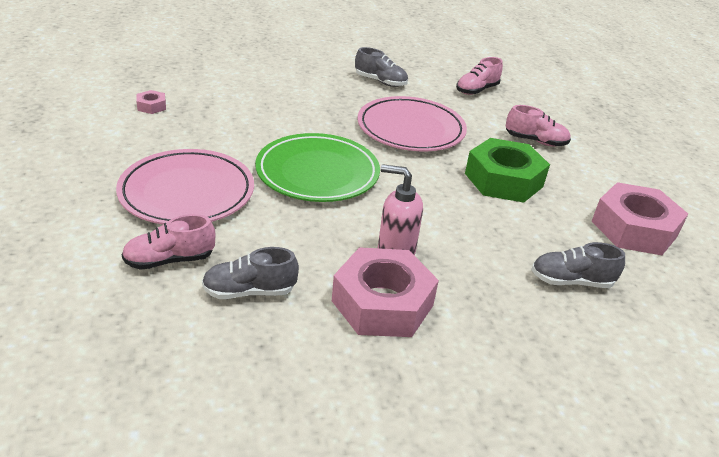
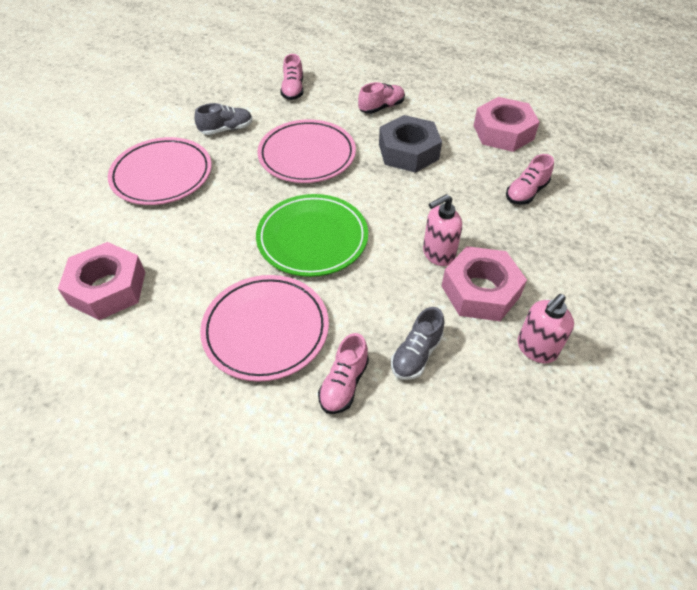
camera: 45 degrees left, 15 degrees up
(151, 106) = (107, 288): pink nut -> pink nut, size x2.32
(290, 78) = (162, 175): none -> pink plate
(350, 380) = (536, 349): none -> pink soap dispenser
(503, 180) = (408, 152): green nut -> grey nut
(571, 281) = (526, 192): grey shoe -> pink shoe

